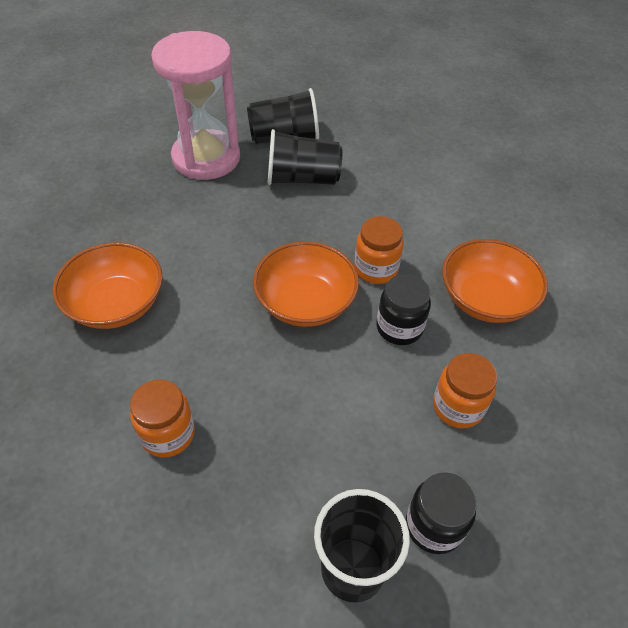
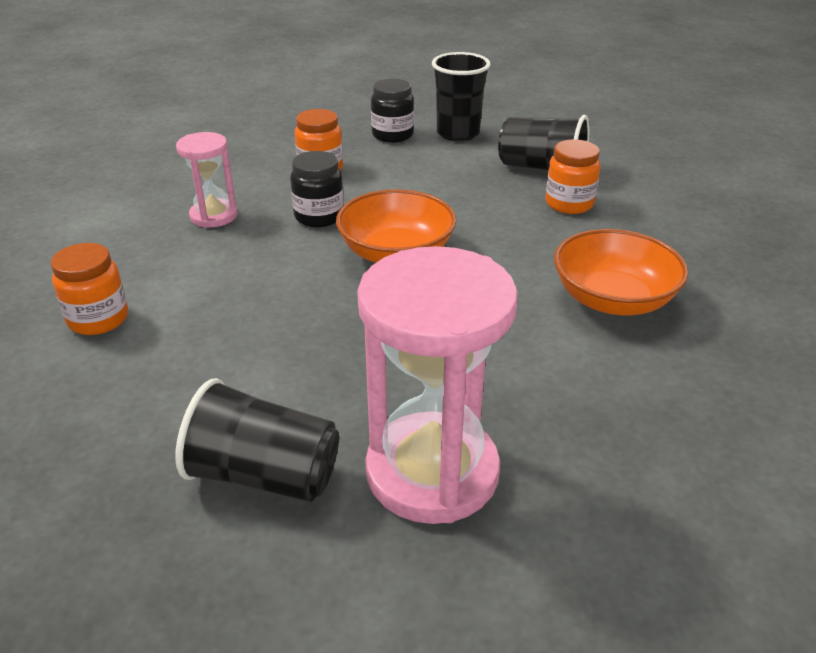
camera: 155 degrees left, 15 degrees down
(302, 179) = (294, 387): black cup -> black cup (542, 169)
(376, 269) = (296, 261): orange jar -> orange jar (98, 319)
(486, 299) = (214, 216): orange bowl -> pink hourglass

